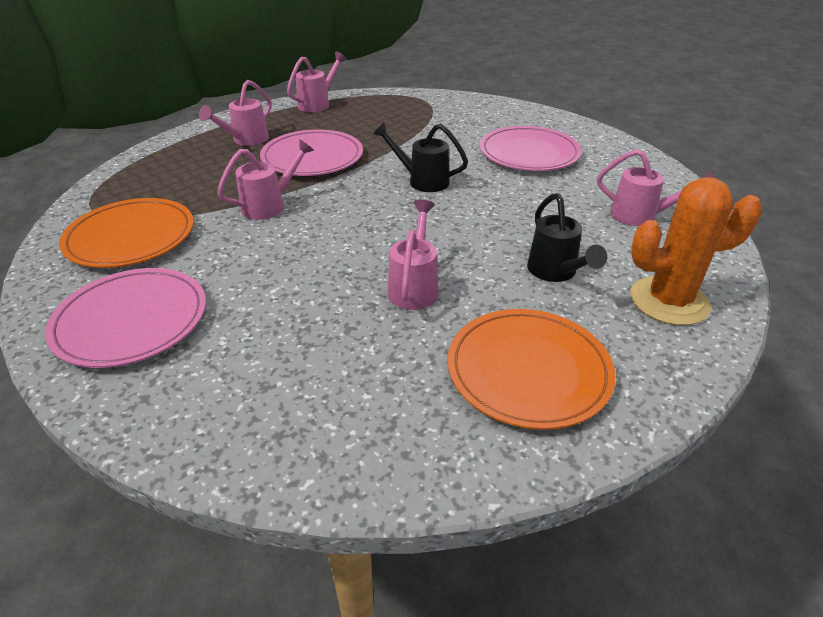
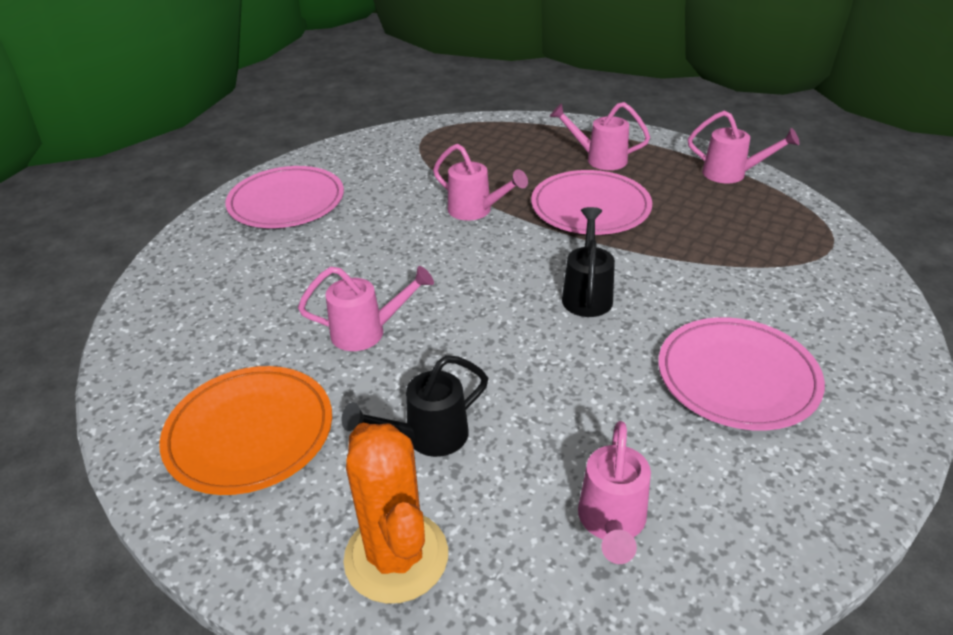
camera: 75 degrees right, 0 degrees up
(131, 237) = (393, 163): orange plate -> none

